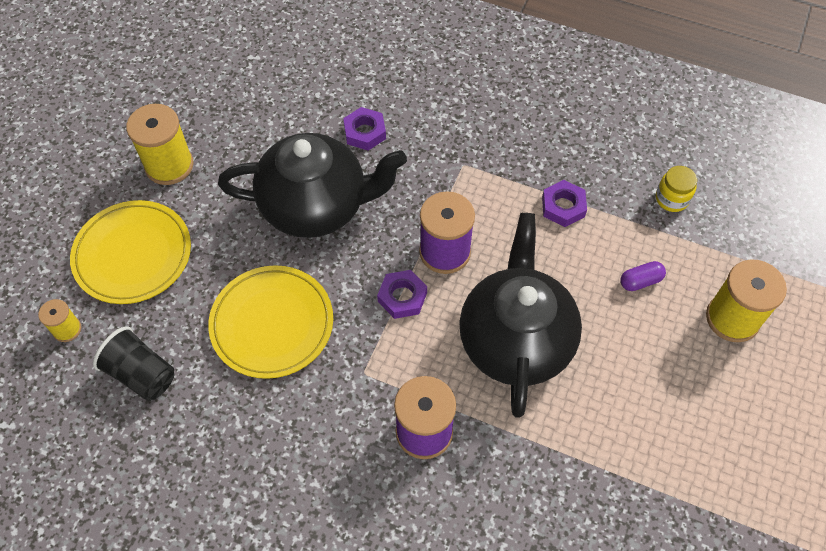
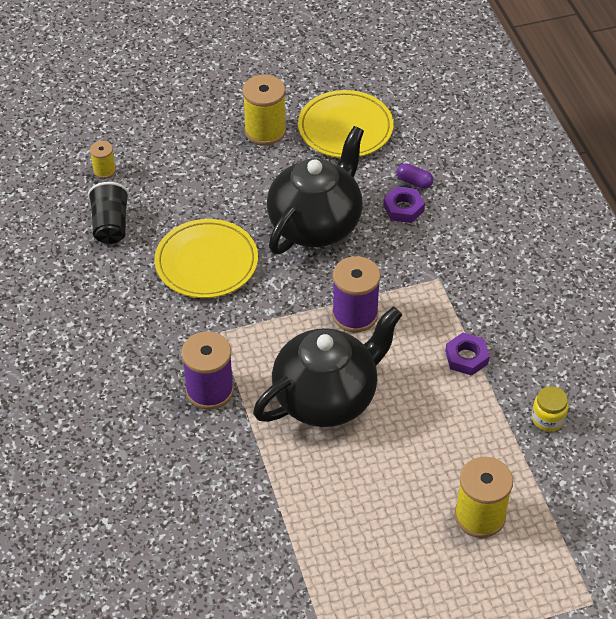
camera: 50 degrees right, 10 degrees down
(133, 255) = (184, 162): yellow plate -> yellow plate (345, 128)
(316, 206) = (316, 224): black teapot -> black teapot turned 105 degrees counterclockwise
(402, 297) = (295, 315): purple nut -> none
(640, 281) = (452, 441): purple capsule -> purple capsule (414, 182)

